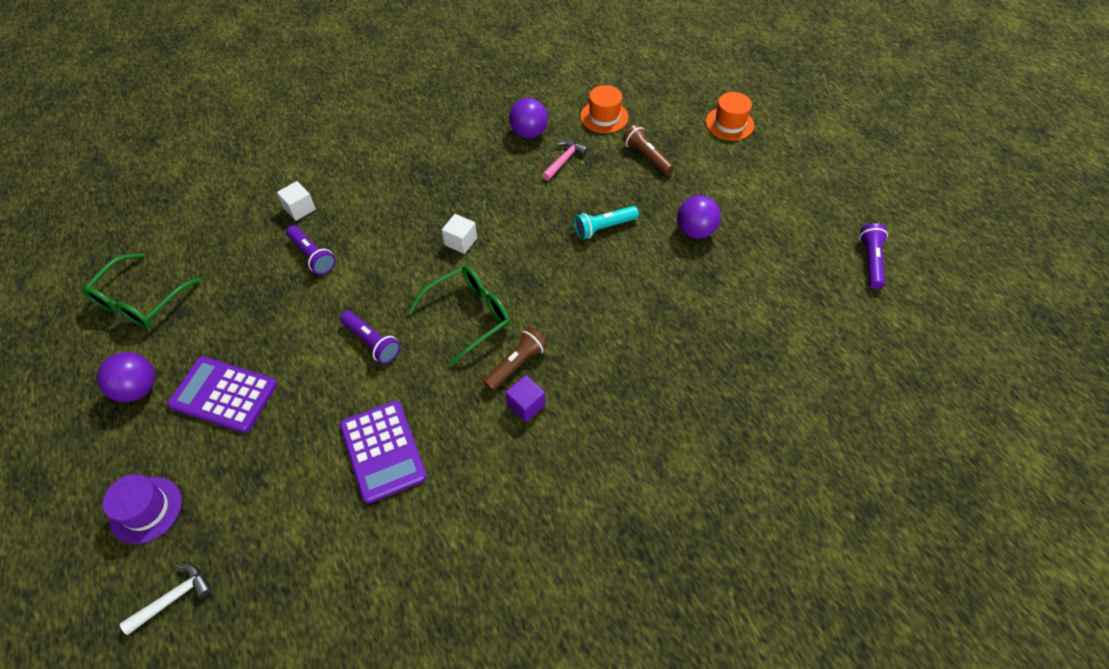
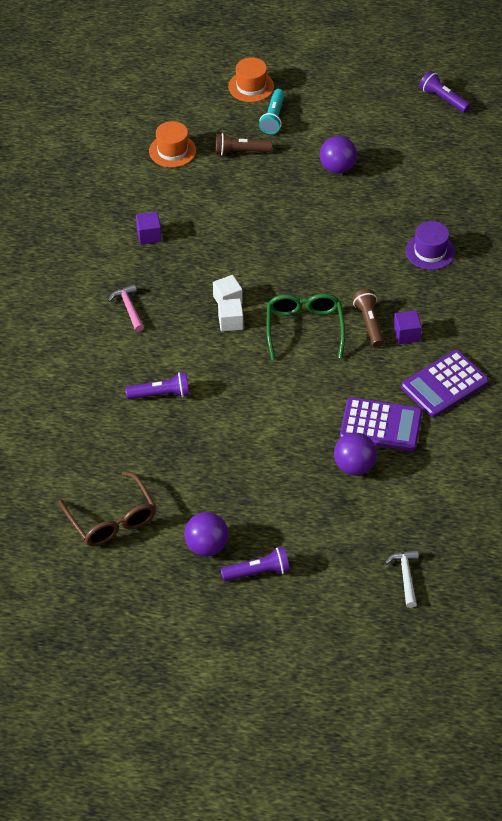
camera: 55 degrees left, 5 degrees down
(141, 300) = (111, 518): green glasses -> brown glasses
(146, 510) = (323, 572): purple hat -> purple hat (430, 251)
(224, 394) = (256, 496): purple calculator -> purple calculator (444, 384)
(300, 209) = (98, 382): white cube -> white cube (230, 322)
(372, 342) = (281, 393): purple flashlight -> purple flashlight (258, 572)
(494, 153) = (149, 235): none -> purple cube
(529, 133) = (147, 204): purple ball -> purple ball (354, 466)
(564, 160) = (198, 199): pink hammer -> pink hammer (128, 308)
(604, 228) = (289, 214): turquoise flashlight -> turquoise flashlight (273, 118)

